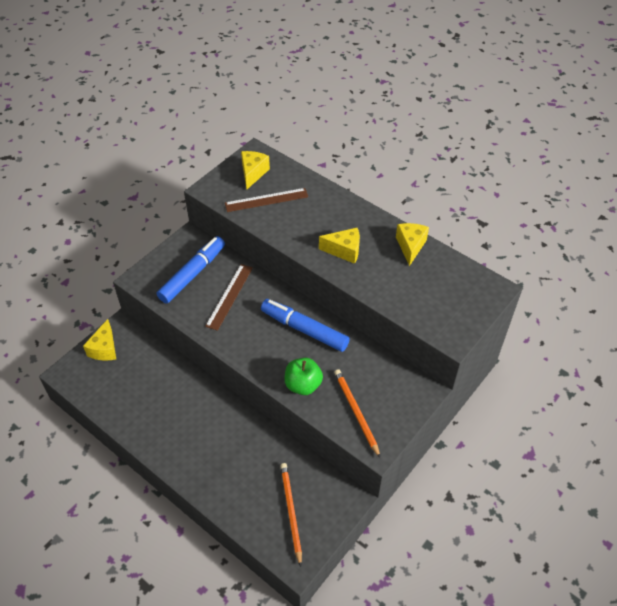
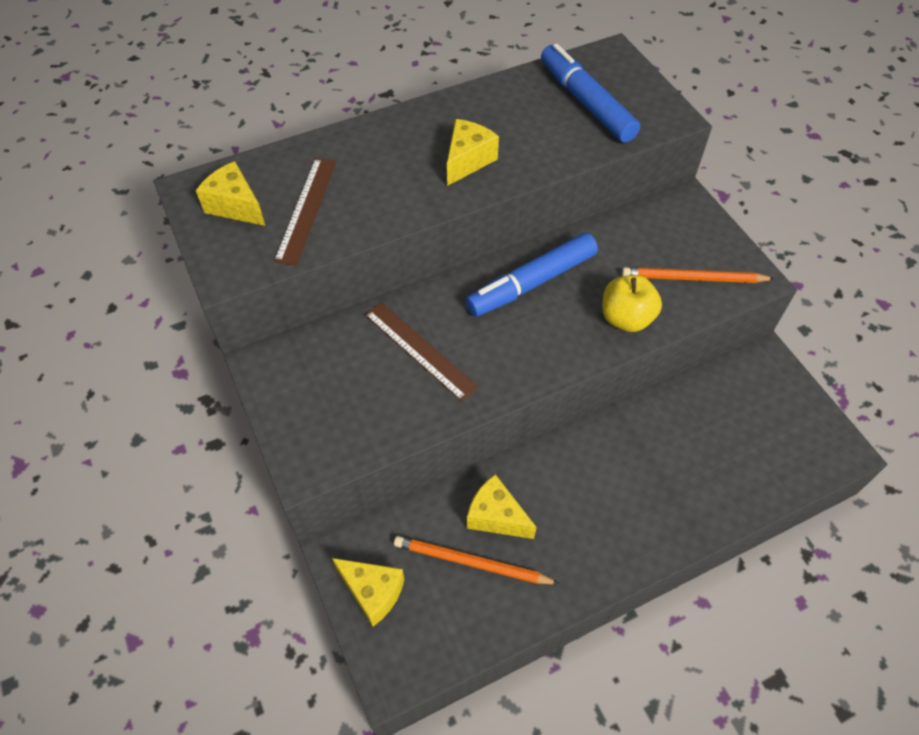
camera: 65 degrees left, 5 degrees up
(193, 274) = (344, 384): blue marker -> blue marker (586, 102)
(291, 512) = (767, 430): orange pencil -> orange pencil (471, 562)
(303, 385) = (626, 318): green apple -> yellow apple
(410, 246) = (500, 96): yellow cheese -> yellow cheese (496, 516)

